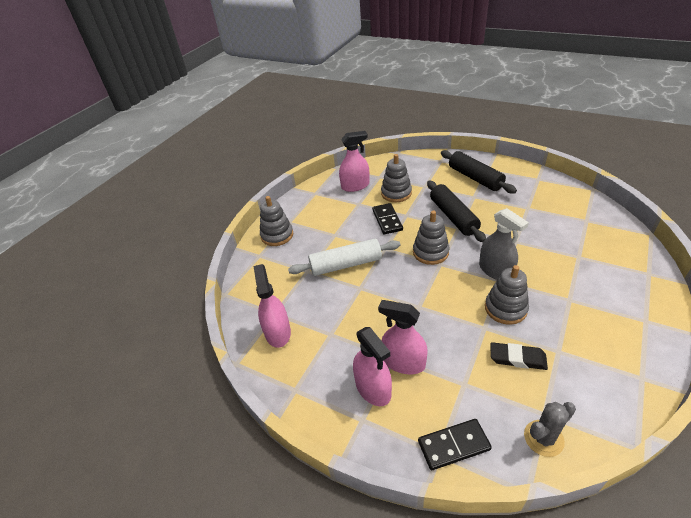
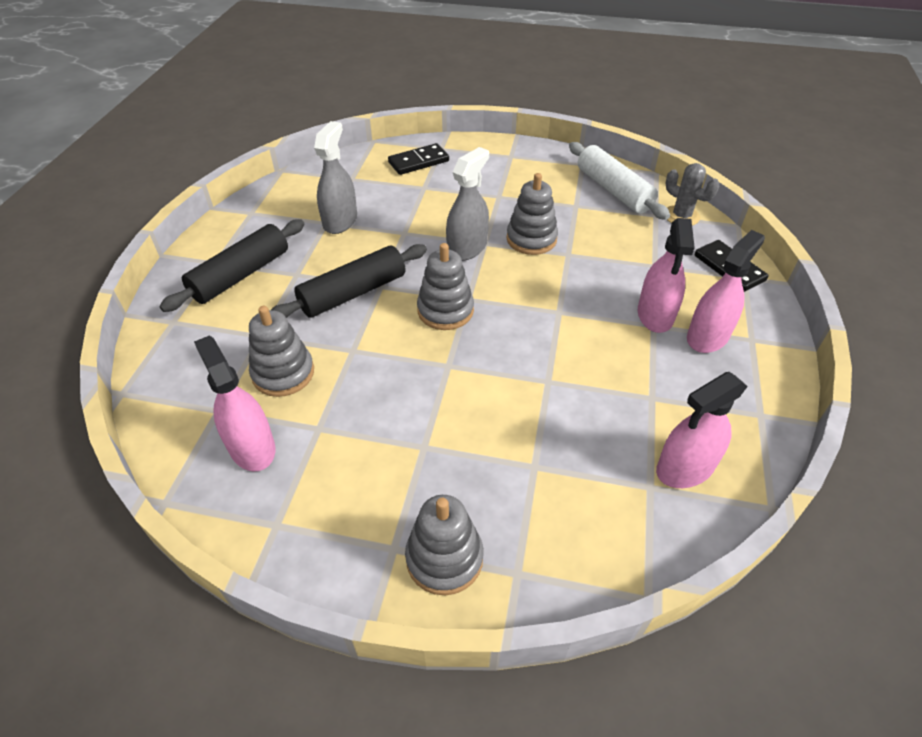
camera: 110 degrees left, 5 degrees up
(345, 264) = (502, 410): white rolling pin -> white rolling pin (613, 190)
(387, 220) = (370, 374): black domino -> black domino (418, 162)
(517, 358) = (600, 230): black eraser -> none
(529, 213) = (340, 221): none -> grey spray bottle

